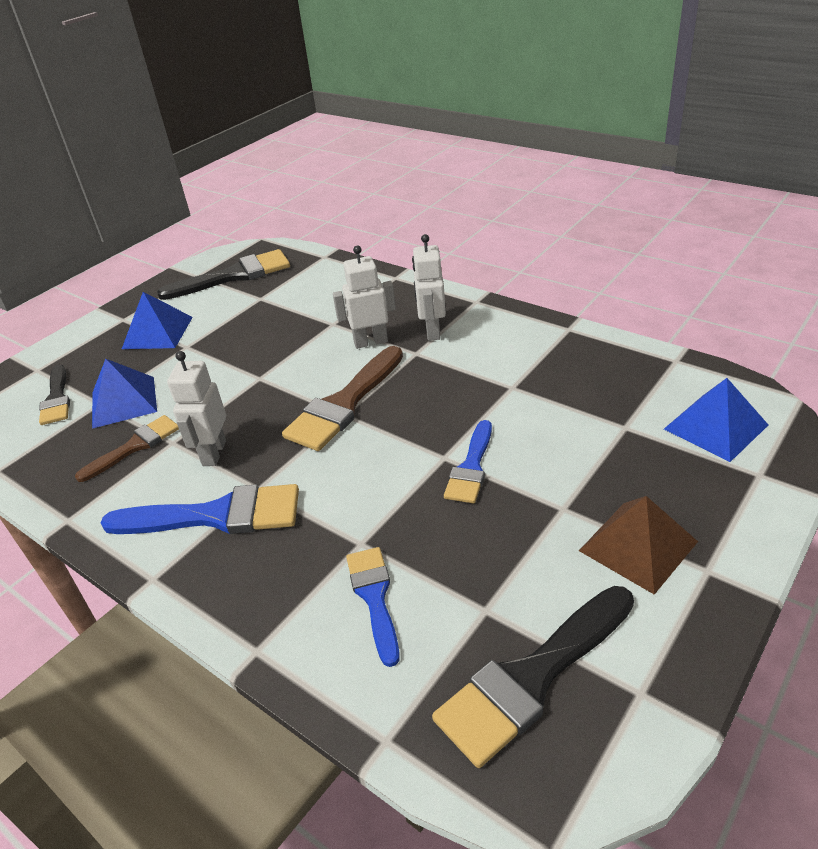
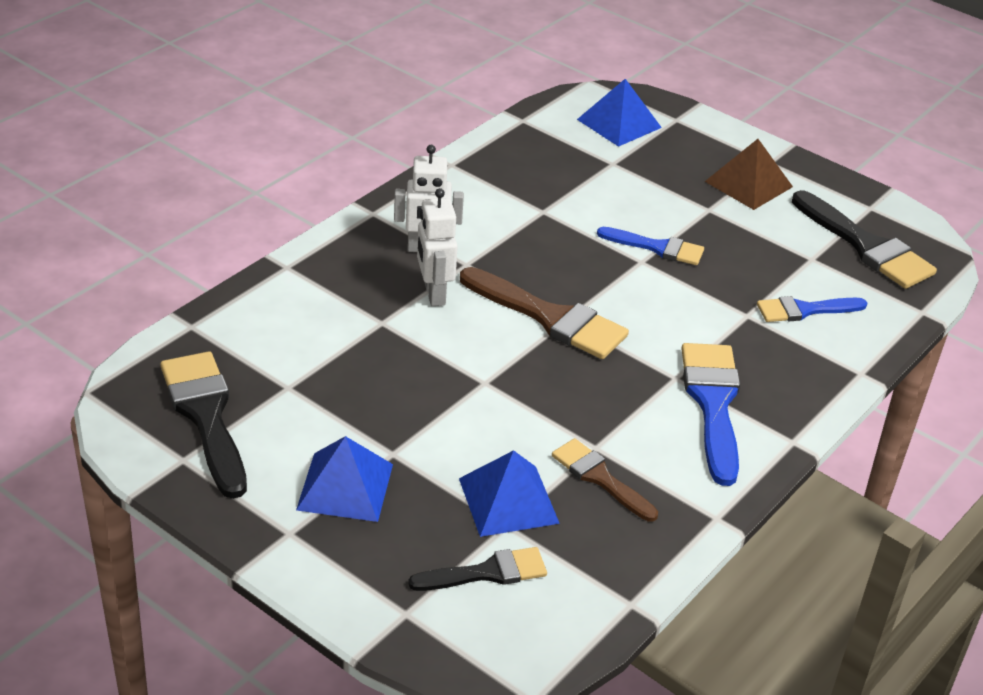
camera: 95 degrees left, 0 degrees up
(213, 453) = (619, 412): white robot -> none

